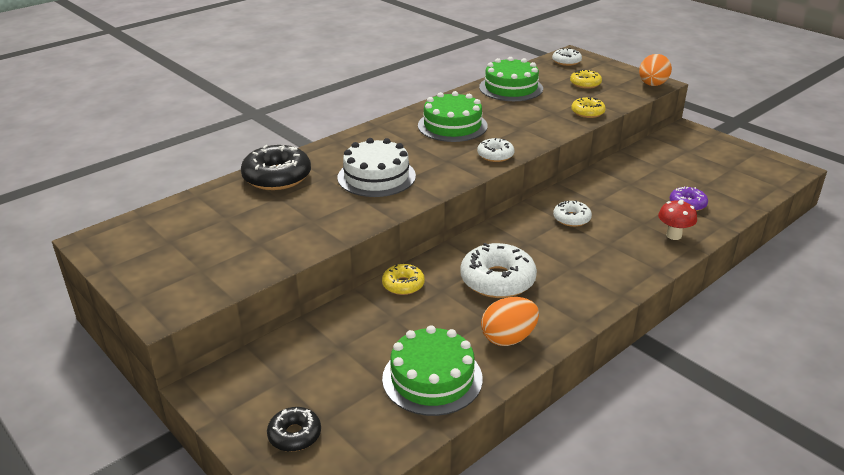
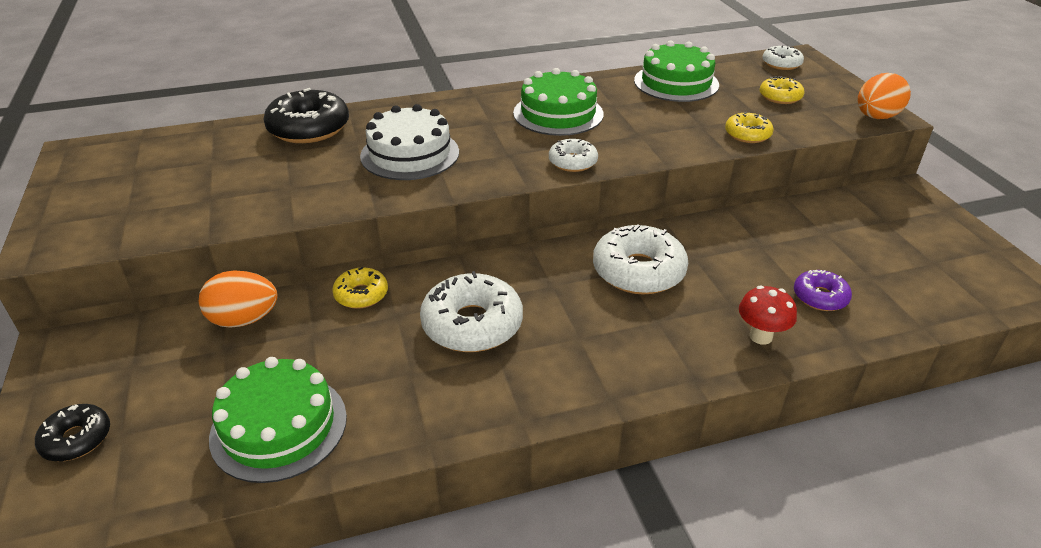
camera: 25 degrees right, 5 degrees up
(508, 338) = (414, 407): orange egg -> orange egg (244, 320)
(571, 219) = (638, 271): white donut -> white donut, size x1.79

